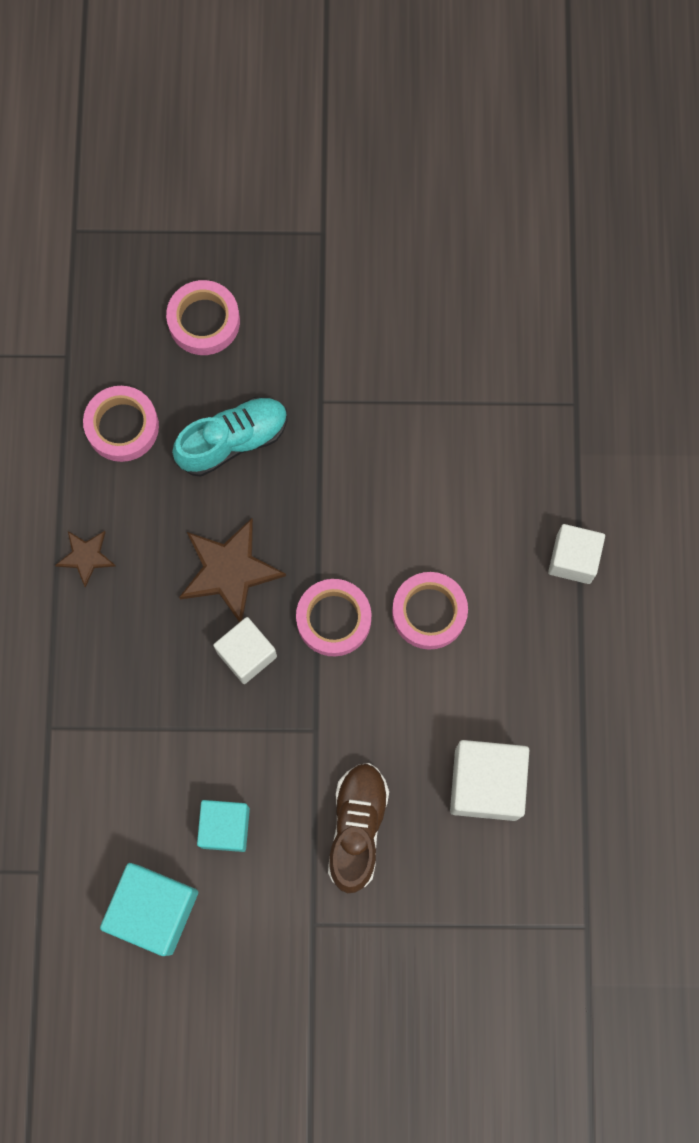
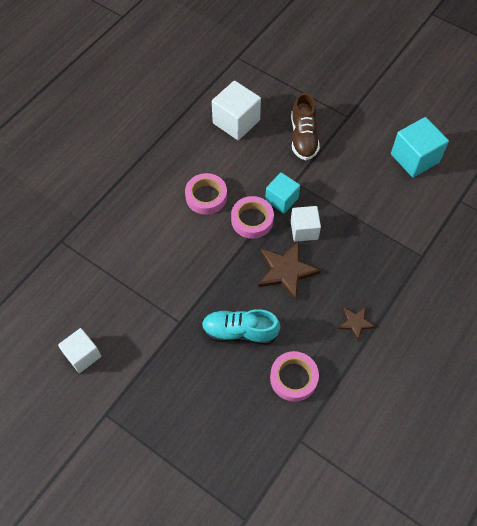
camera: 145 degrees left, 15 degrees down
(204, 321) = (208, 407): pink tape -> none
(225, 827) = (362, 169): turquoise cube -> turquoise cube (281, 199)
(357, 827) = (303, 137): brown shoe -> brown shoe turned 45 degrees counterclockwise
(573, 559) = (124, 179): white cube -> white cube (82, 355)

